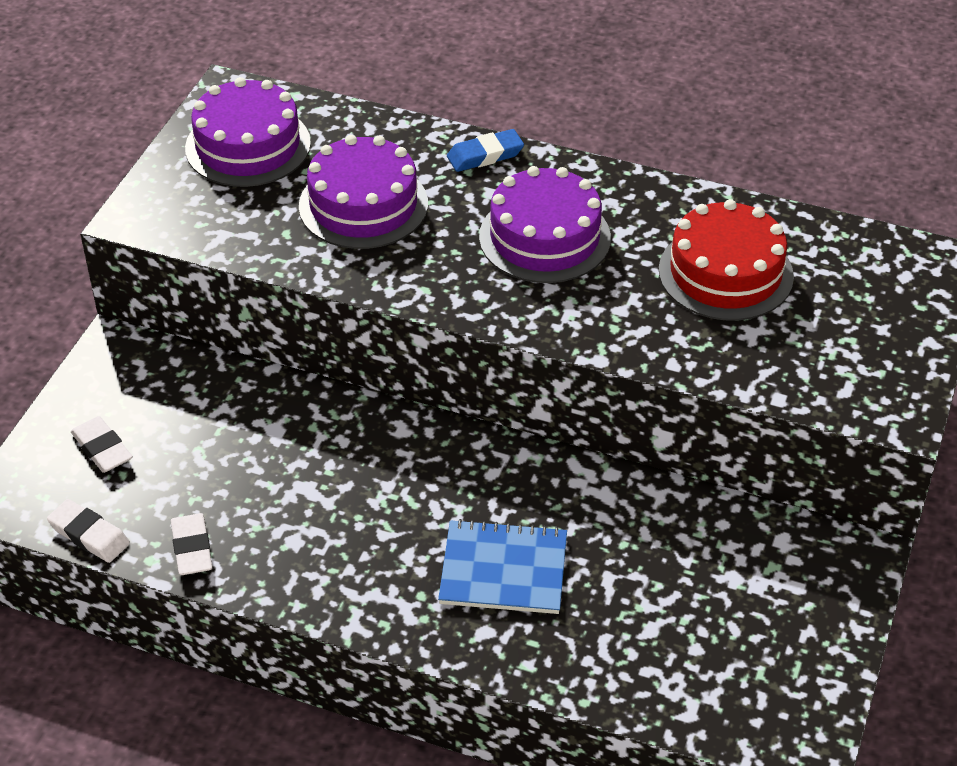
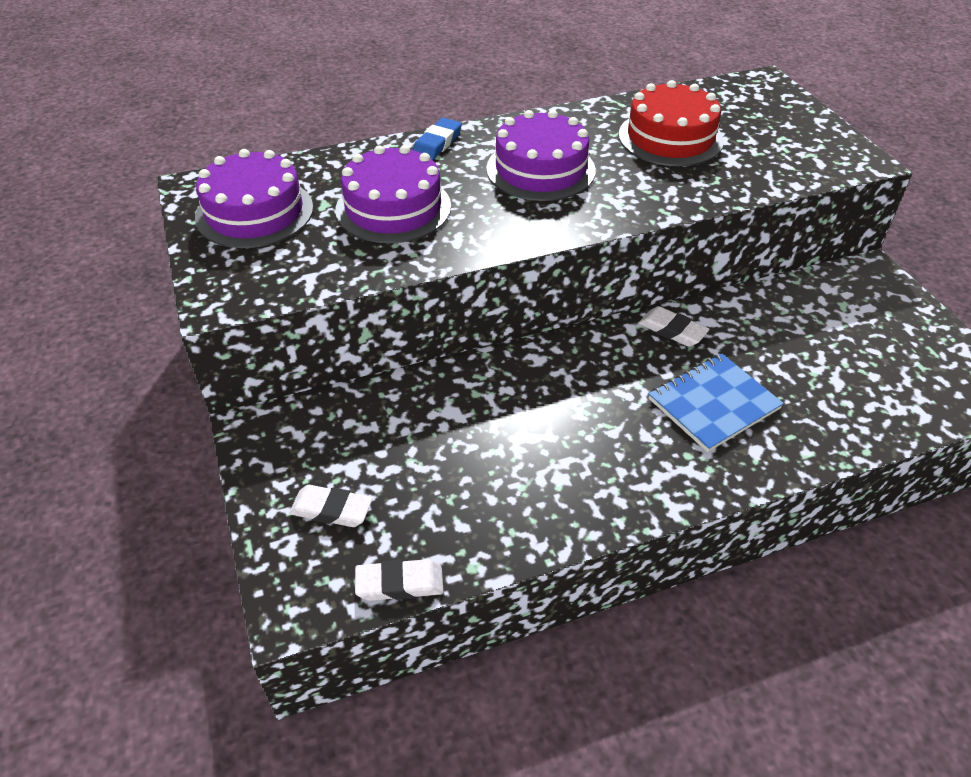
camera: 40 degrees left, 0 degrees up
(192, 548) = (494, 535): white eraser -> white eraser (672, 330)

